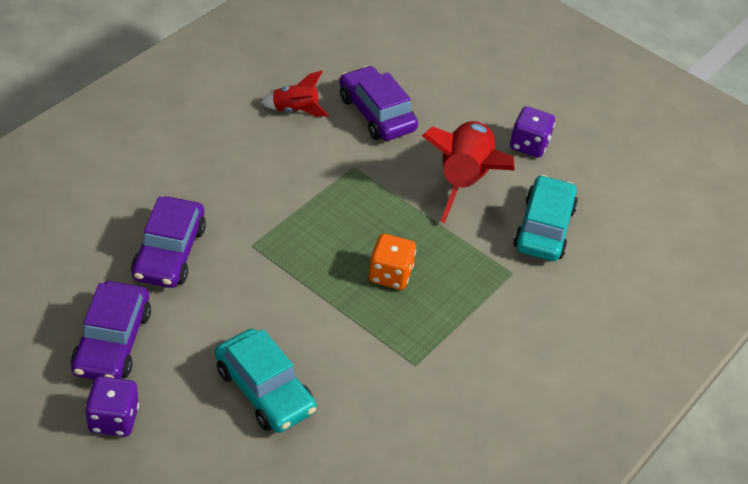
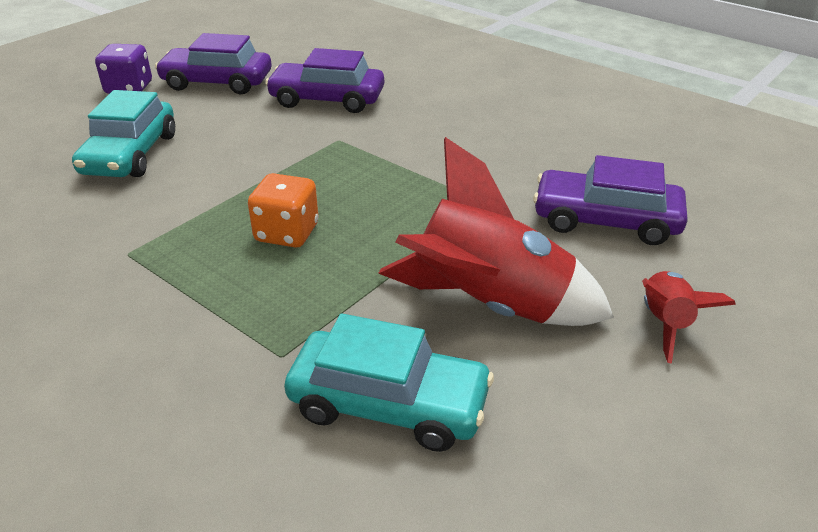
camera: 95 degrees right, 10 degrees down
(265, 390) = (130, 154): turquoise car -> turquoise car turned 45 degrees counterclockwise
(295, 110) = (578, 159): red rocket -> red rocket (665, 323)
(376, 113) = (606, 220): purple car -> purple car turned 135 degrees counterclockwise
(529, 145) = (611, 394): purple dice -> none

